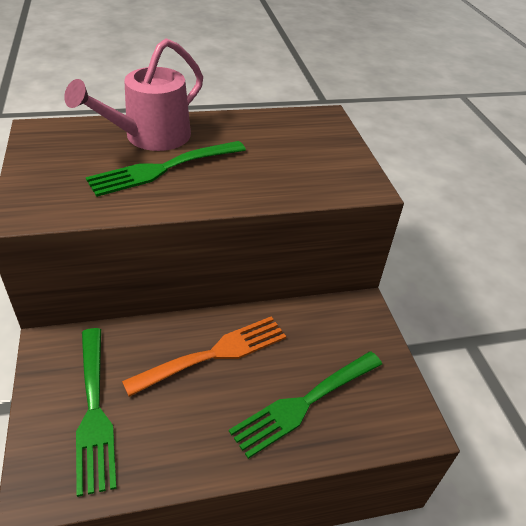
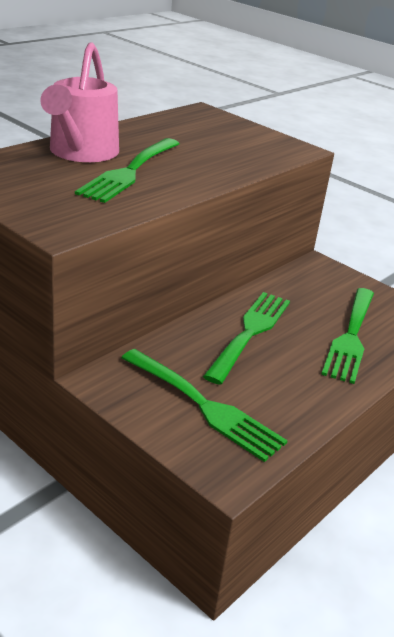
camera: 35 degrees left, 10 degrees down
(215, 354) = (250, 332): orange fork -> green fork

